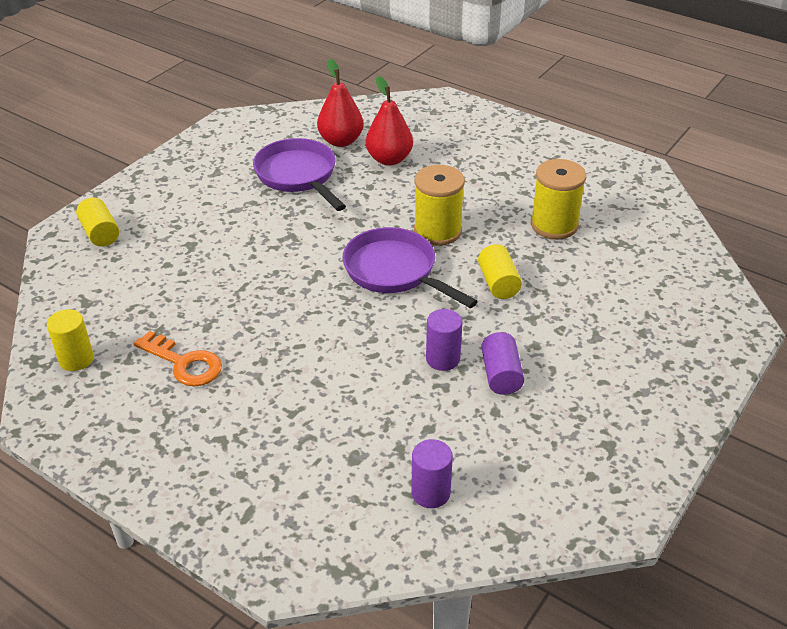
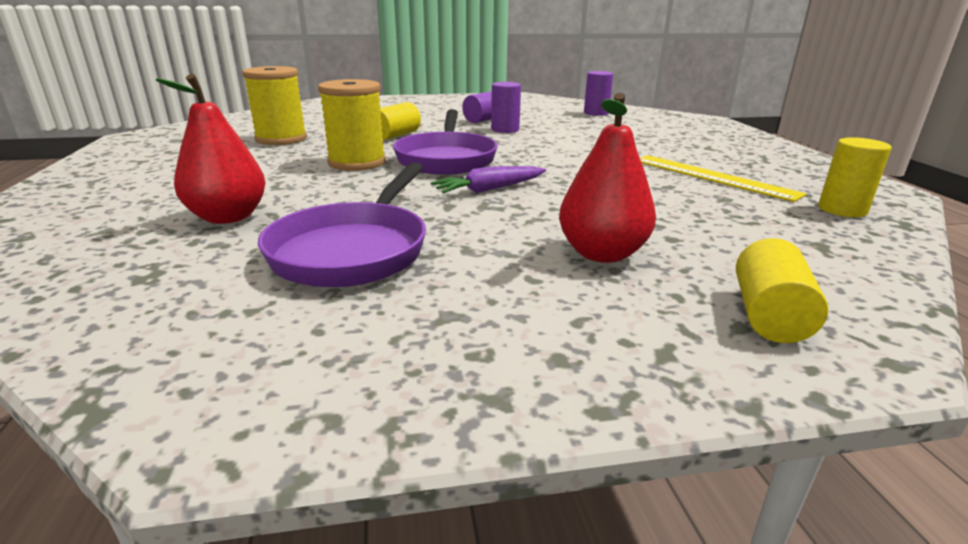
camera: 135 degrees left, 15 degrees down
(184, 363) = (712, 177): orange key -> yellow ruler
(310, 252) = (489, 189): none -> purple carrot
(341, 141) = (201, 262): red pear -> red pear (602, 254)

